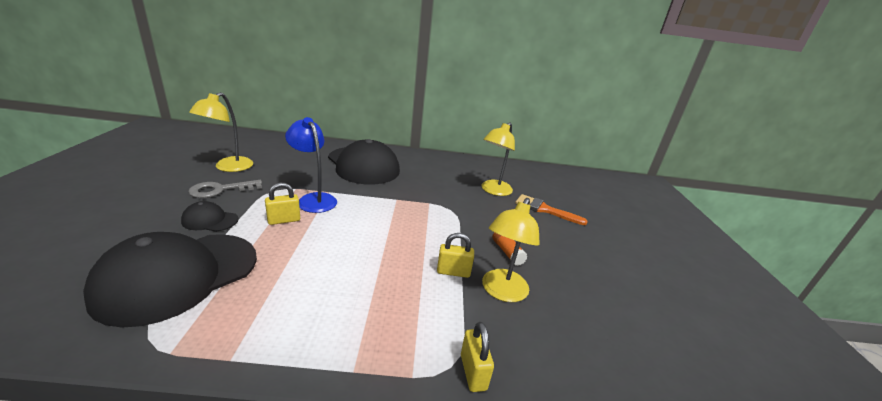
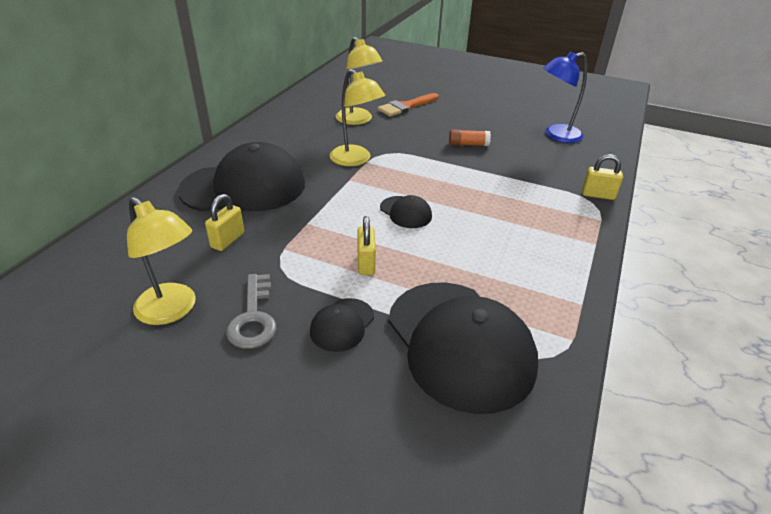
camera: 65 degrees left, 10 degrees up
(313, 199) = (322, 237): blue lamp -> blue lamp (556, 135)
(361, 229) = (405, 212): none -> black cap
(453, 272) = (490, 176): yellow padlock -> yellow padlock (228, 240)
(501, 292) = (519, 162): yellow lamp -> yellow lamp (356, 160)

